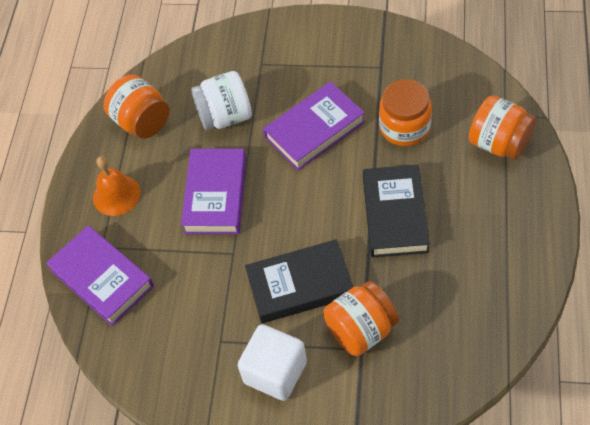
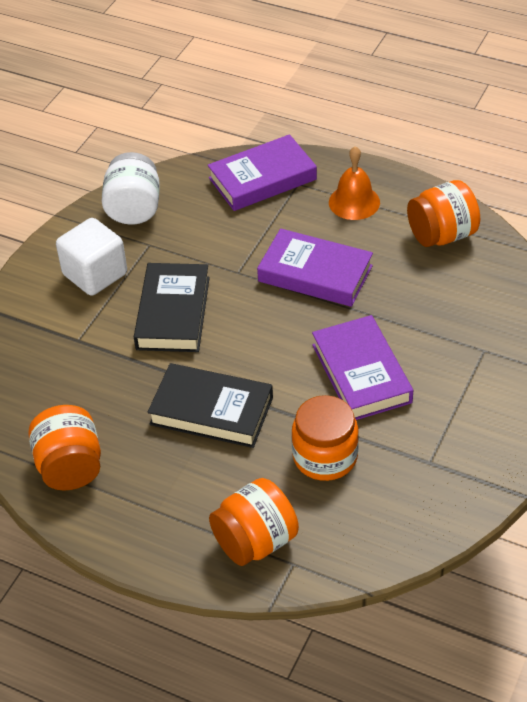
camera: 105 degrees right, 10 degrees down
(225, 116) = (417, 302): white jar -> white jar (134, 209)
(361, 330) = (97, 345): orange jar -> orange jar (70, 467)

